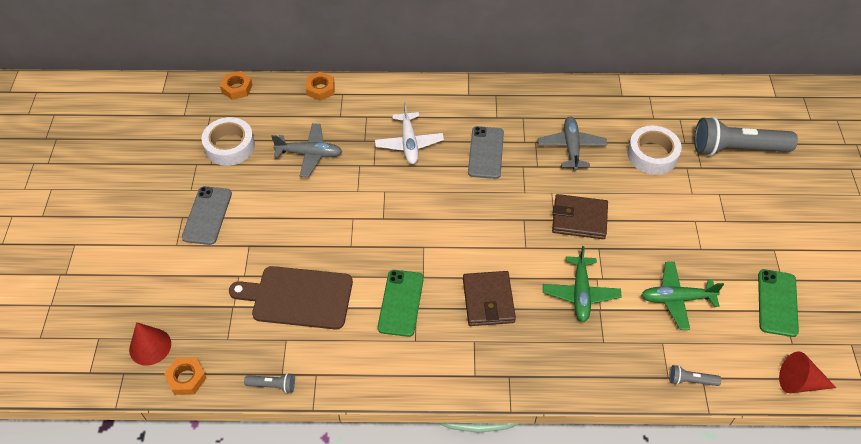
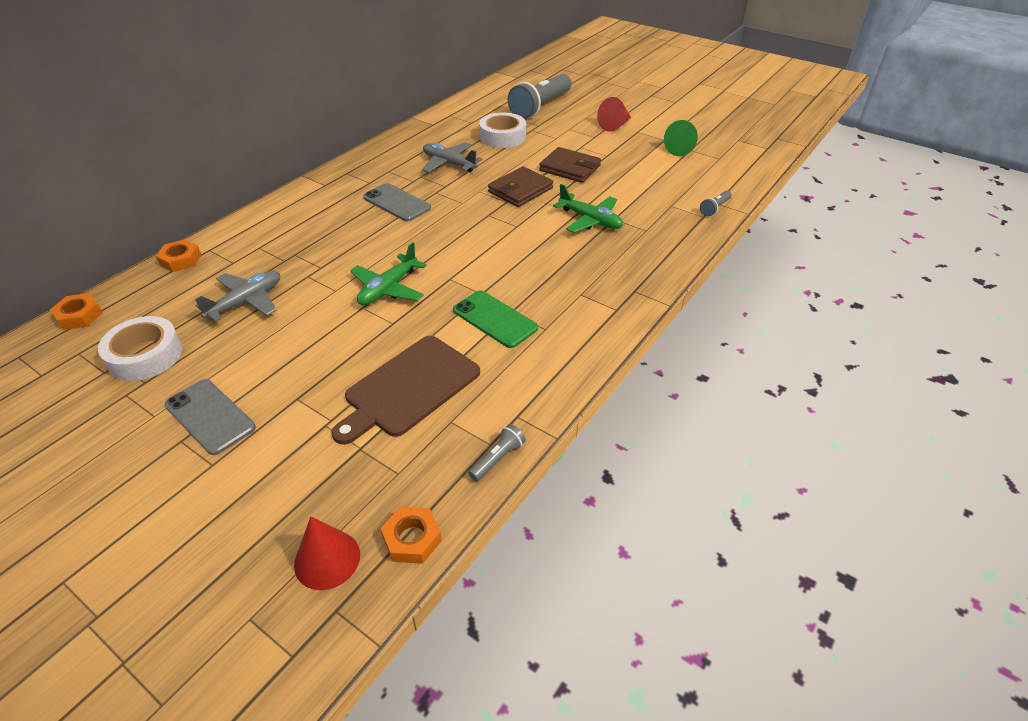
camera: 55 degrees left, 10 degrees down
(409, 143) = (327, 237): white plane -> none
(488, 300) = (547, 268): brown wallet -> brown wallet (570, 168)
(676, 299) = (639, 183): green plane -> green plane (388, 288)
(777, 303) = (681, 149): green phone -> green cone
(799, 382) = (752, 169): red cone -> red cone (615, 125)

